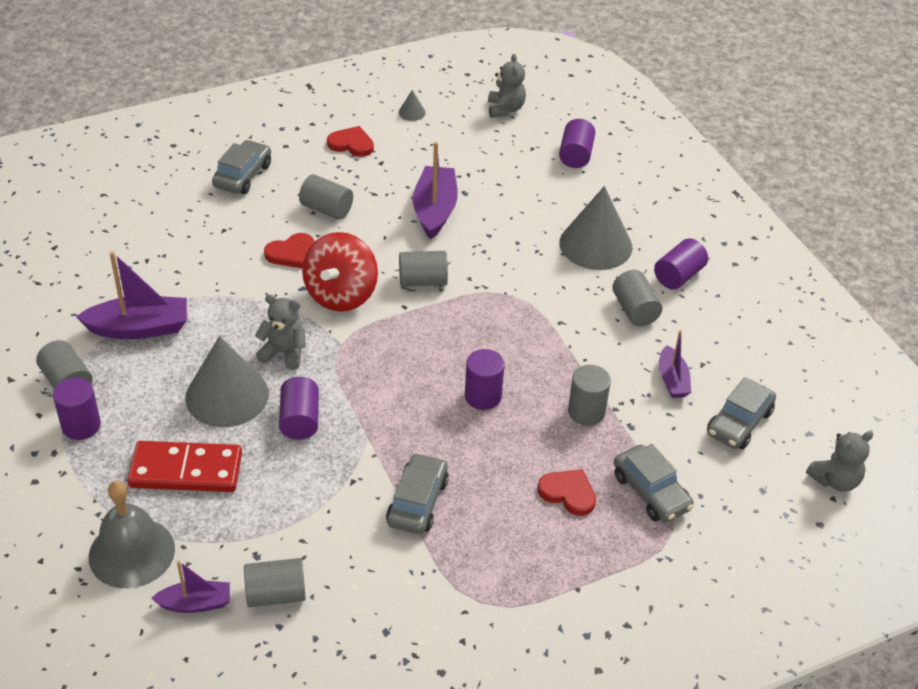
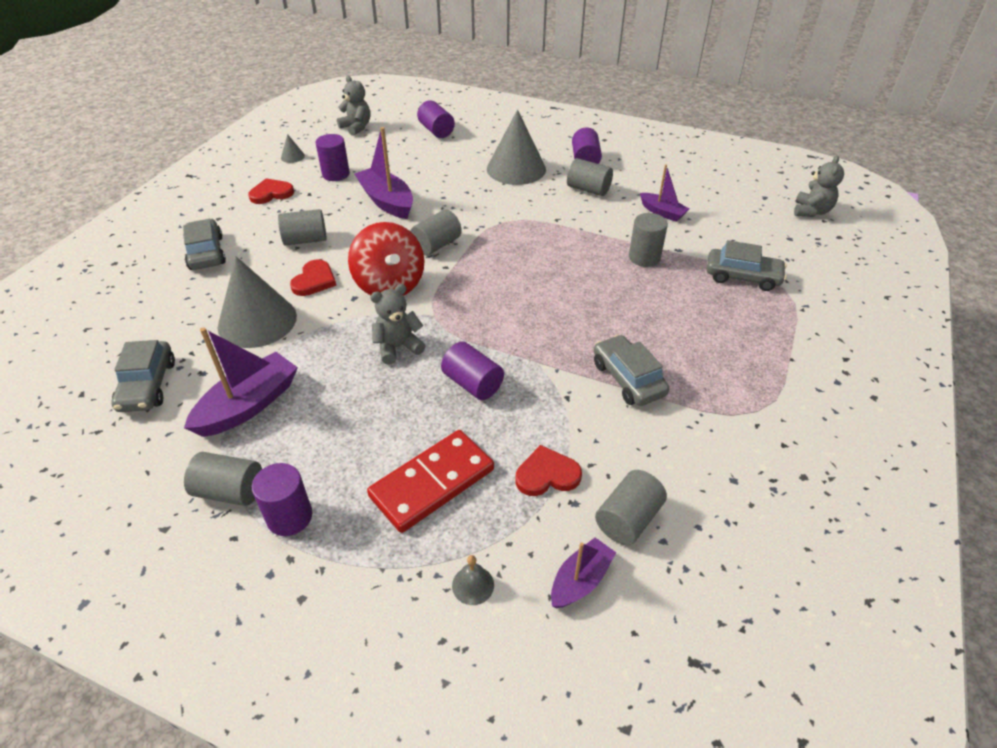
camera: 40 degrees left, 0 degrees up
(131, 552) = (473, 585): grey bell -> grey bell, size x0.42
(227, 395) = (392, 405): grey cone -> grey cone (257, 321)
(483, 396) = (573, 287): purple cylinder -> purple cylinder (336, 174)
(568, 493) = (703, 308): red heart -> red heart (547, 475)
(739, 423) = (727, 213): grey car -> grey car (148, 385)

